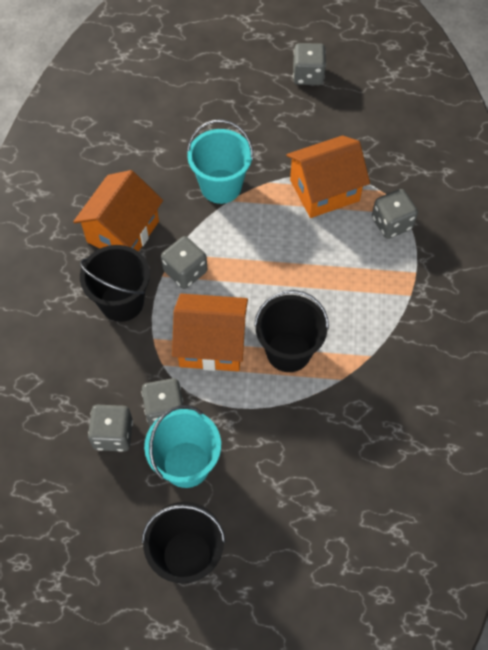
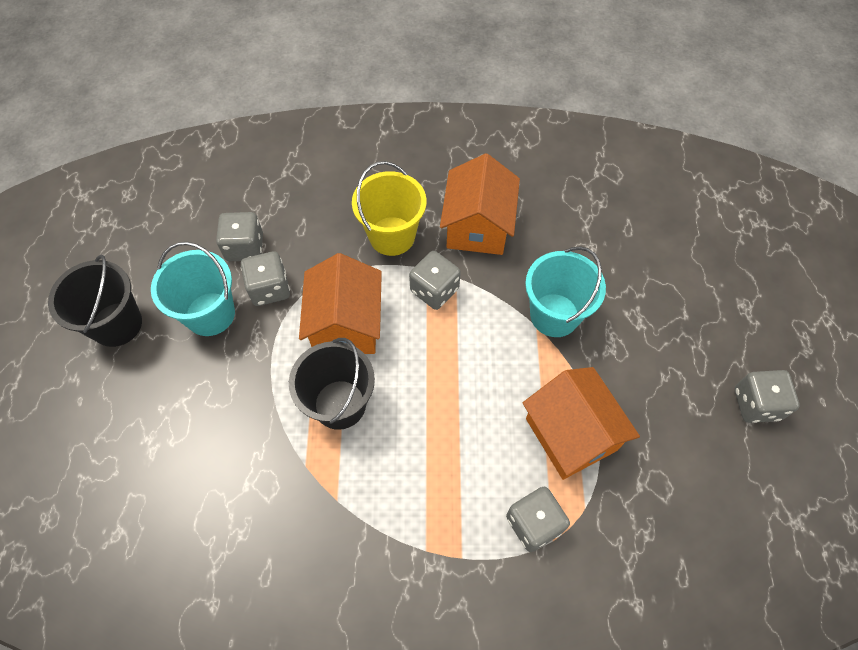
camera: 85 degrees right, 0 degrees up
(121, 302) = (392, 236): black bucket -> yellow bucket
(123, 232) = (477, 226): orange house -> orange house turned 75 degrees clockwise

